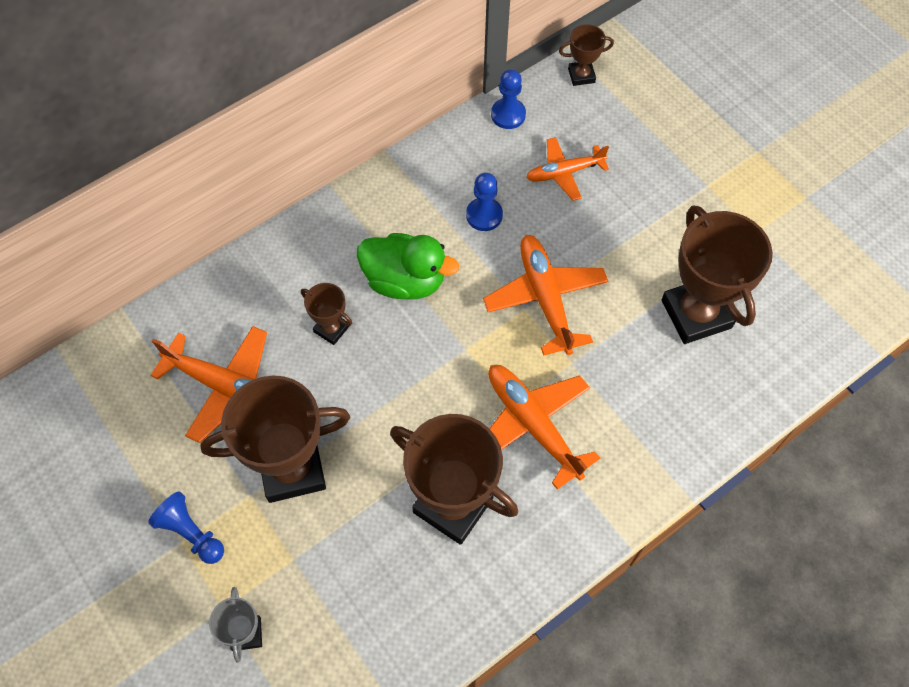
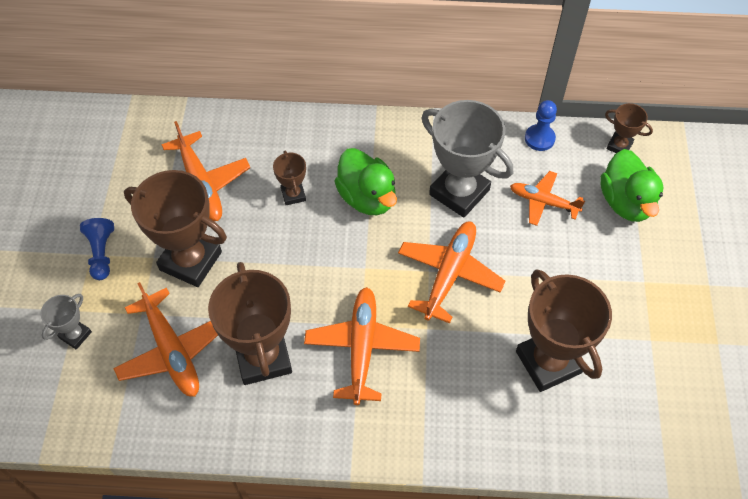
camera: 40 degrees right, 5 degrees down
(360, 569) = (172, 350): none -> orange plane
(484, 215) = (459, 192): blue pawn -> grey trophy
(631, 124) = (626, 202): none -> green duck
(696, 314) = (548, 362): brown trophy -> brown trophy turned 45 degrees counterclockwise

